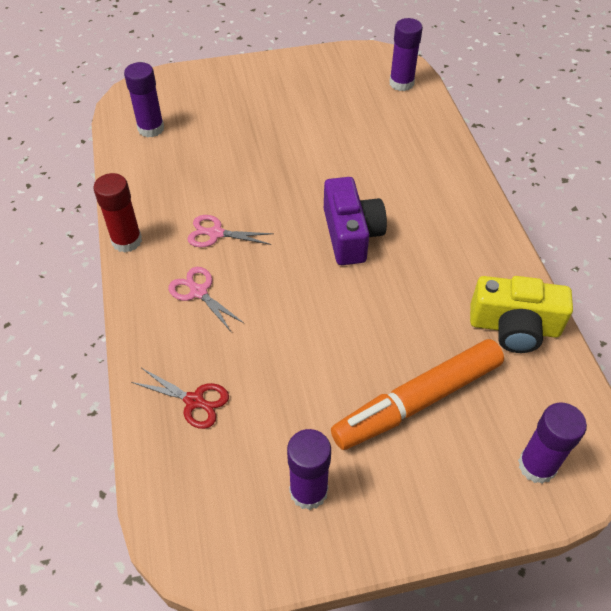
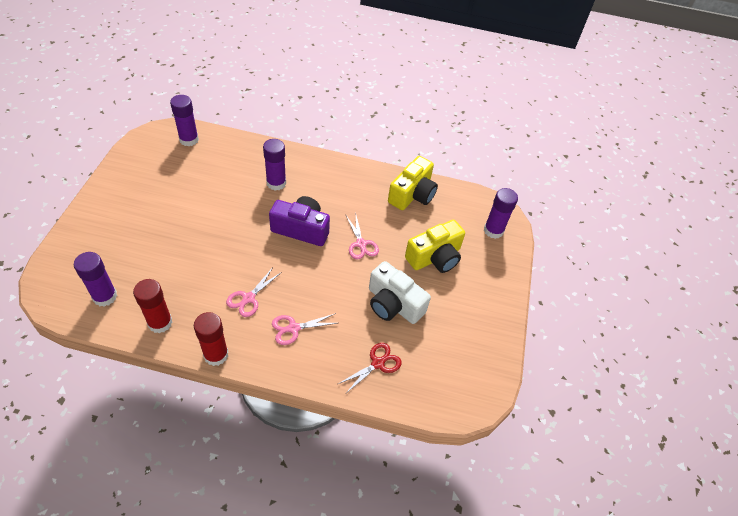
camera: 70 degrees left, 0 degrees up
(143, 180) = (160, 322): none -> red glue stick
(299, 381) = (393, 304): none -> white camera
(308, 491) = (464, 331): purple glue stick -> purple glue stick (276, 183)
(374, 304) = (361, 244): none -> pink scissors
(417, 401) = (435, 257): orange marker -> yellow camera

